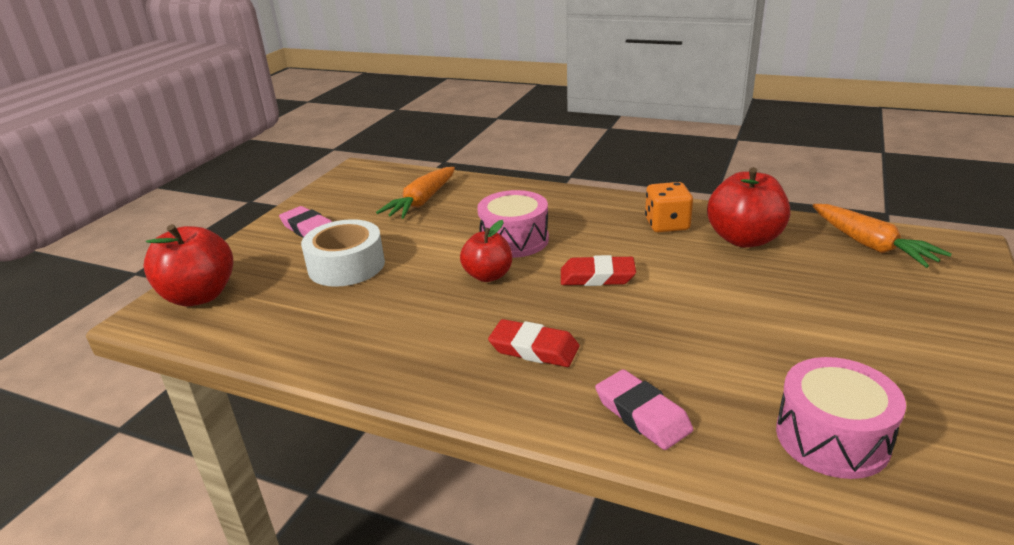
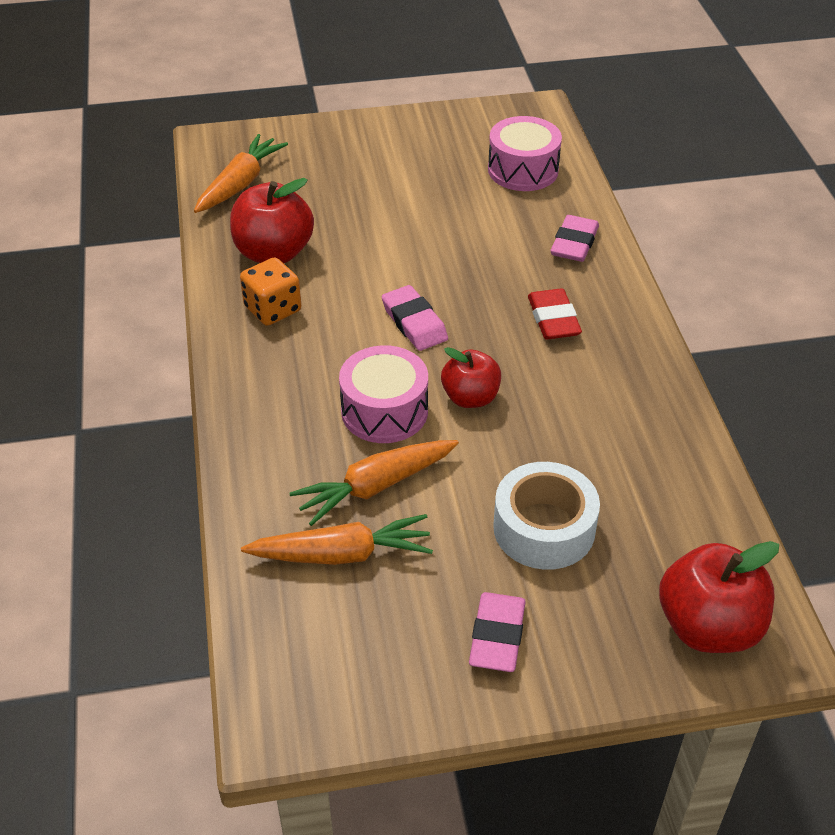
camera: 125 degrees left, 15 degrees up
(455, 221) = (375, 487): none -> orange carrot
(597, 276) = (414, 323): red eraser -> pink eraser

